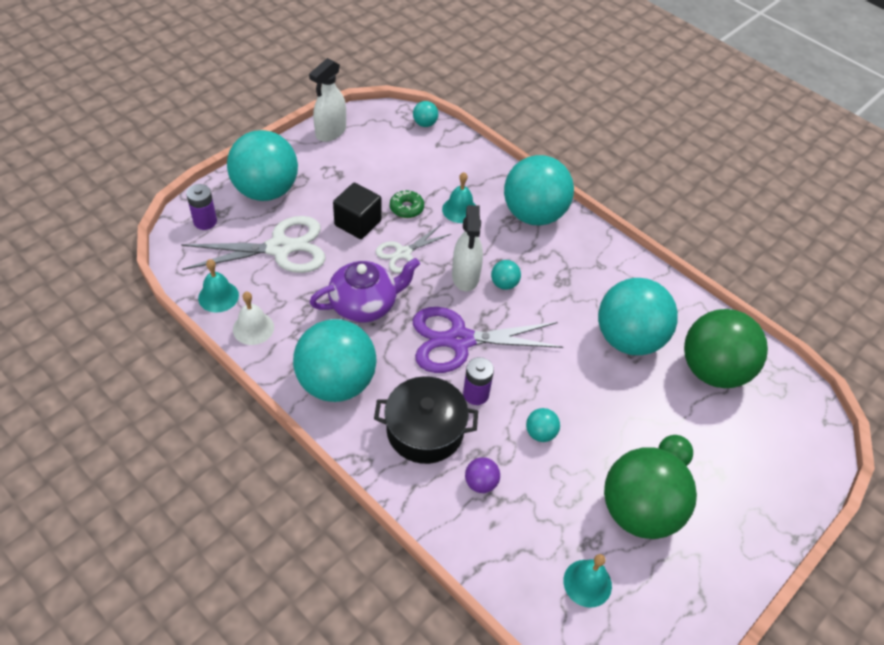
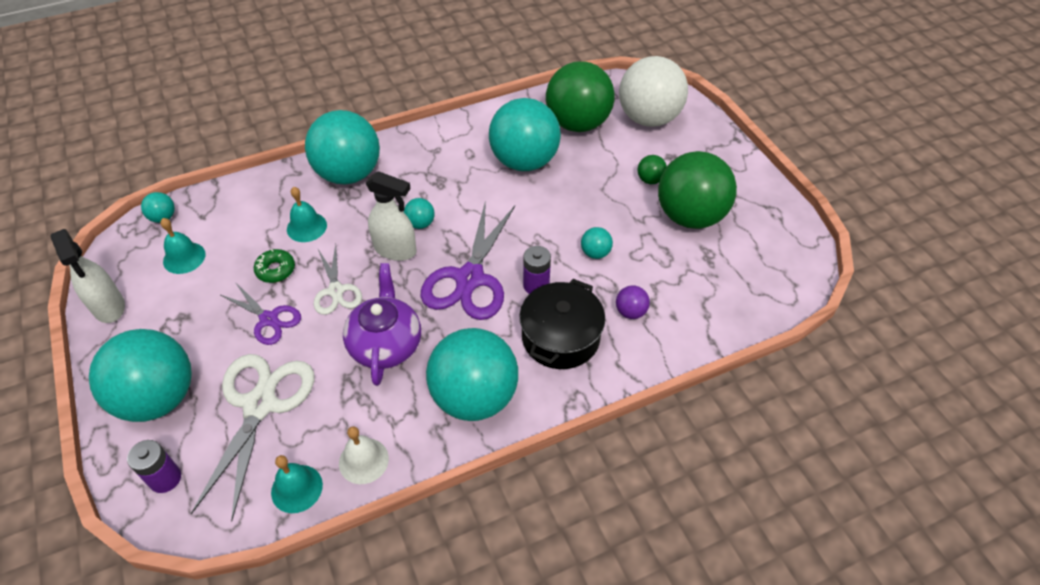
camera: 65 degrees left, 0 degrees up
(358, 223) = (269, 319): black cube -> purple scissors
(587, 583) = (743, 271): turquoise bell -> turquoise bell (184, 257)
(767, 436) = (648, 118): none -> white ball

